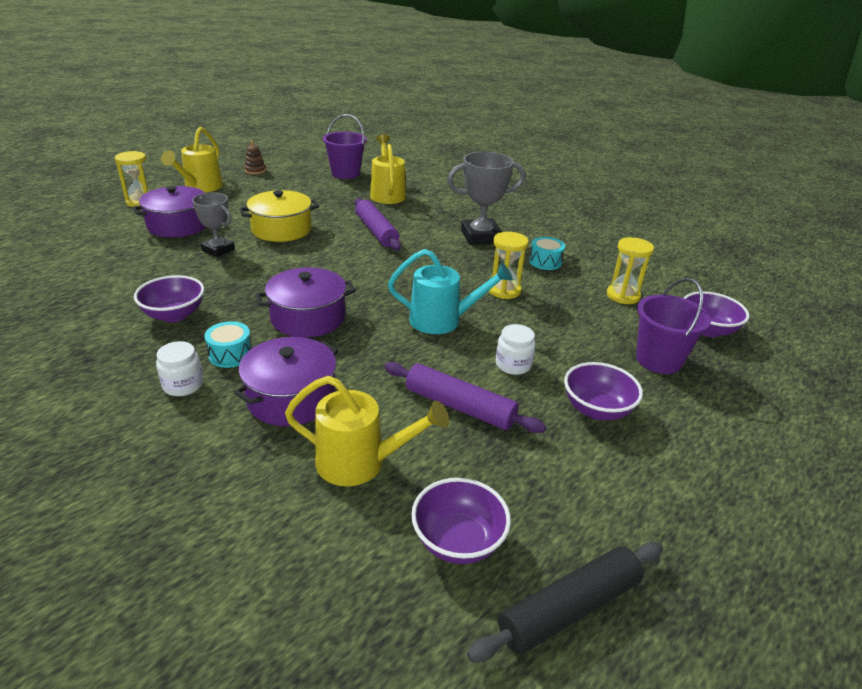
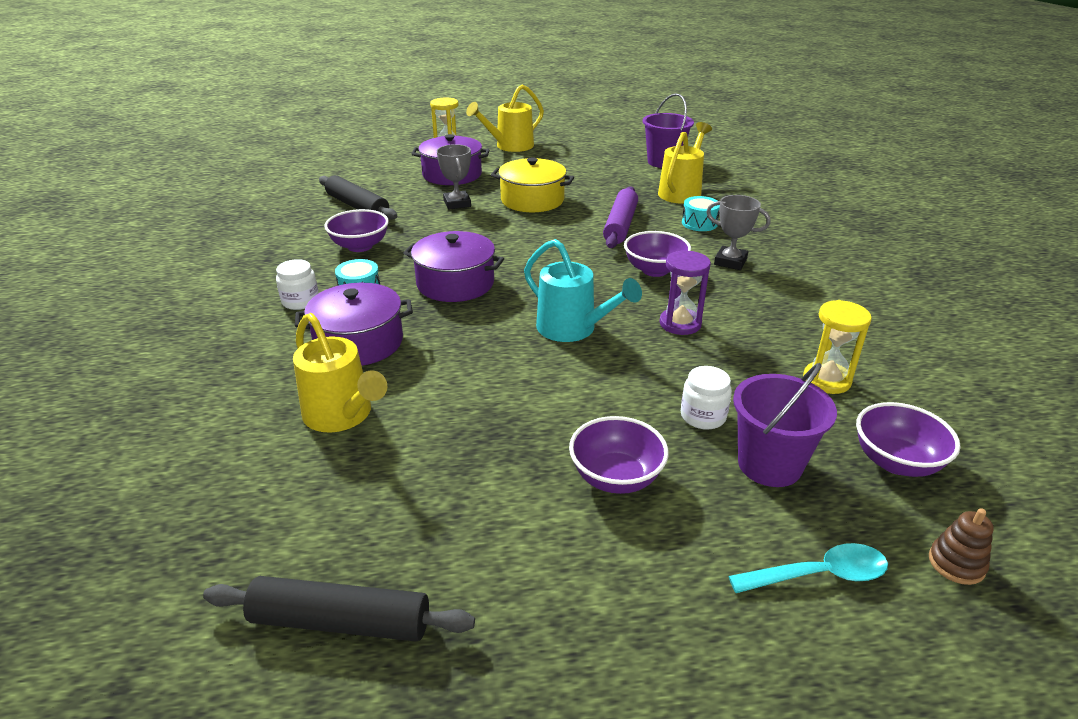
camera: 40 degrees right, 0 degrees up
(119, 279) = (357, 206): none -> black rolling pin
(255, 170) = (577, 141): brown stacking toy -> brown stacking toy (956, 563)
(458, 541) = (331, 515): purple bowl -> purple bowl (654, 270)
(459, 407) = (482, 411): purple rolling pin -> none
(480, 237) = (730, 262): grey trophy -> grey trophy, size x0.64
(504, 290) = (680, 324): yellow hourglass -> purple hourglass
(513, 365) = (587, 397): white jar -> white jar (703, 416)
(545, 262) = (774, 311): turquoise drum -> turquoise drum (699, 223)
(752, 411) = (818, 575): none -> turquoise spoon

